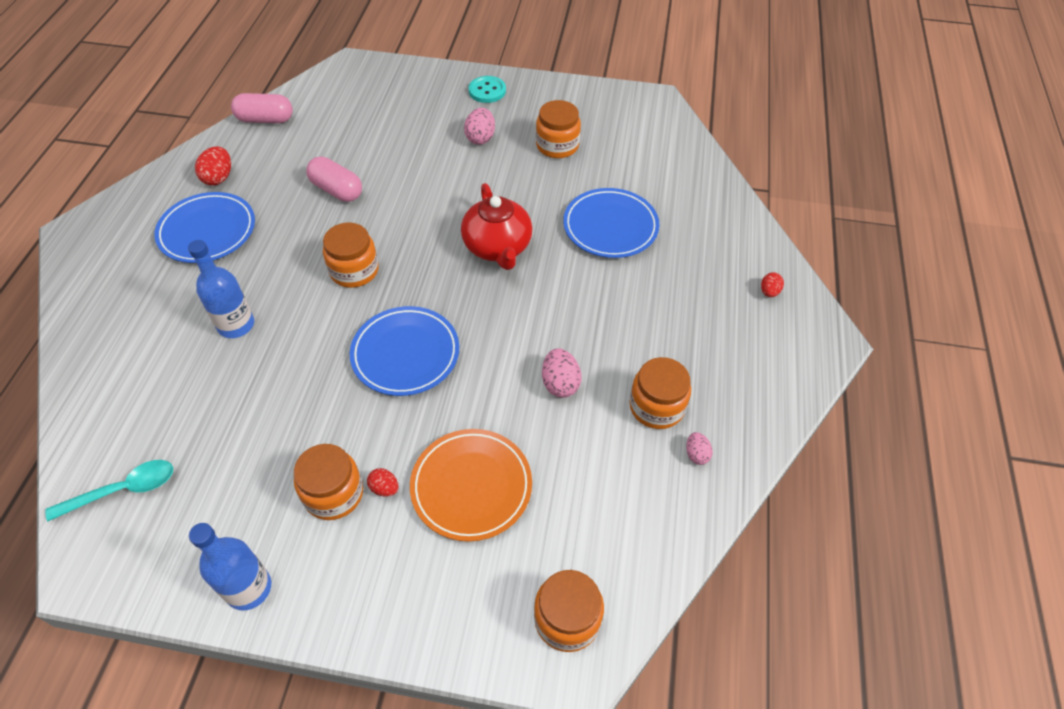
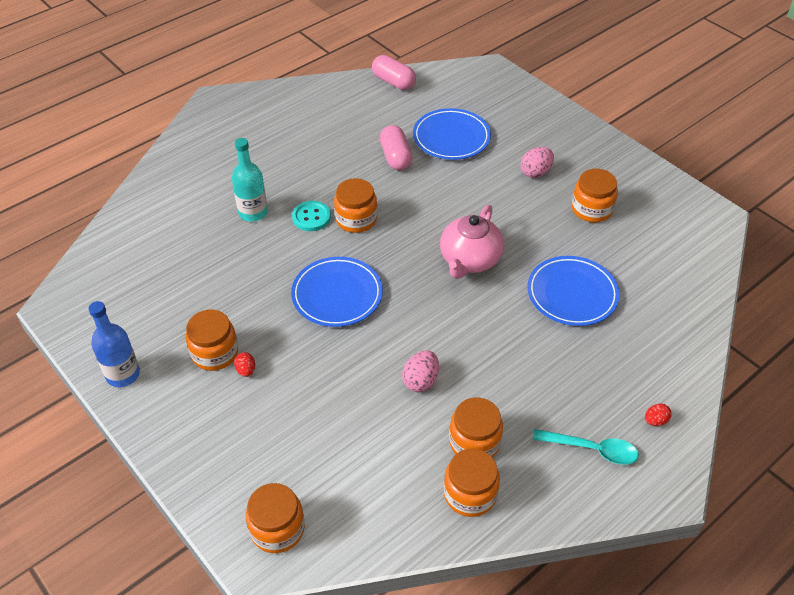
camera: 40 degrees right, 5 degrees down
(123, 490) = (110, 273): turquoise spoon -> turquoise spoon (592, 449)
(207, 231) = (289, 141): blue plate -> blue plate (451, 138)
(219, 178) = (327, 108): red egg -> none
(236, 325) = (253, 212): blue bottle -> turquoise bottle
(471, 486) = (298, 406): orange plate -> none
(487, 91) = (576, 138): turquoise button -> turquoise button (311, 217)
(497, 247) = (469, 260): red teapot -> pink teapot
(696, 454) = (470, 494): pink egg -> orange jar

